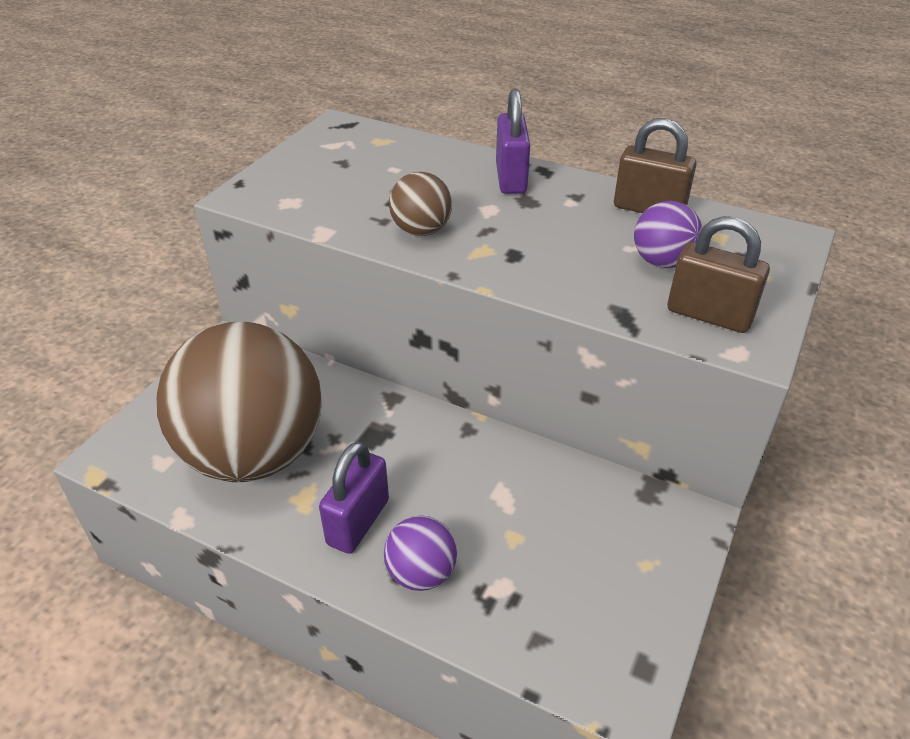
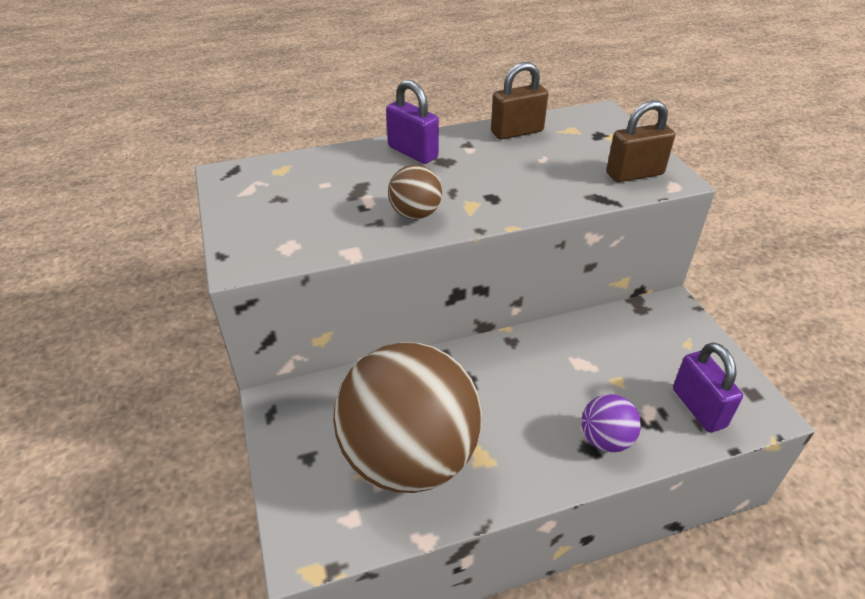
camera: 45 degrees left, 0 degrees up
(358, 522) = (533, 442): purple padlock -> purple padlock (698, 408)
(662, 262) = (570, 158): purple ball -> none

